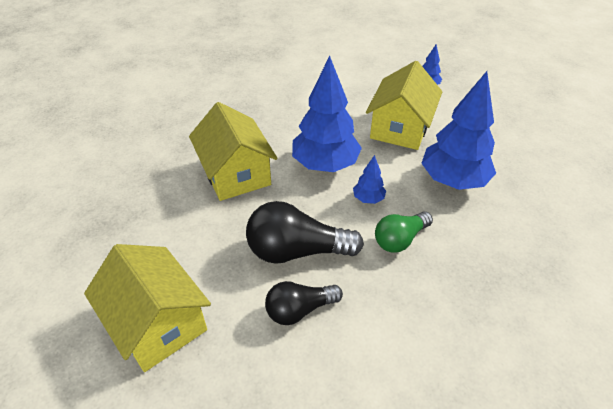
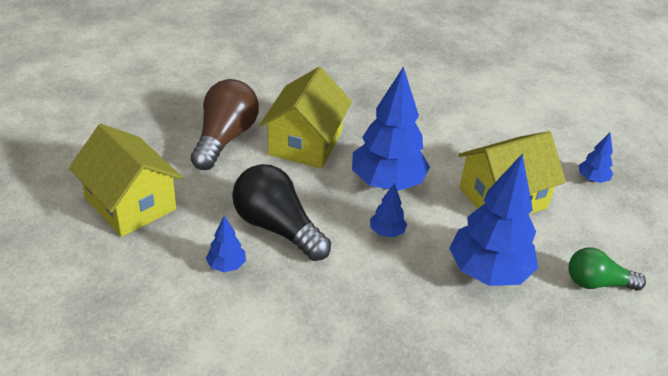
camera: 40 degrees right, 5 degrees down
(157, 323) = (130, 204): yellow house -> yellow house turned 45 degrees counterclockwise
(170, 211) = (225, 138): none -> brown light bulb
(299, 310) = (226, 266): black light bulb -> blue tree
(400, 239) = (369, 279): green light bulb -> green light bulb (597, 283)

